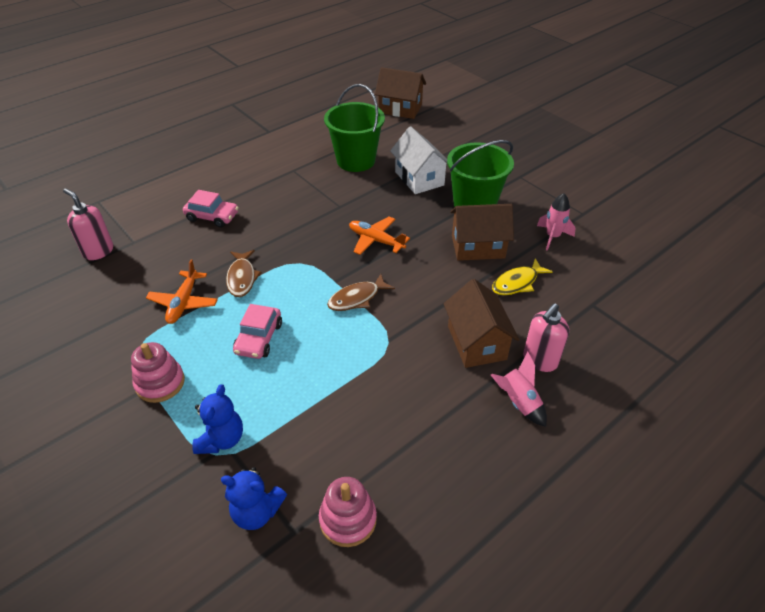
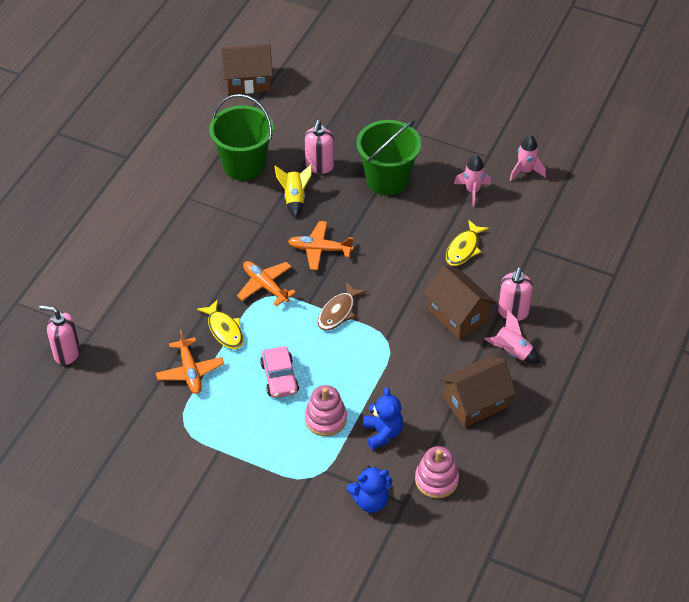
camera: 25 degrees left, 5 degrees up
(160, 383) = (226, 444): pink stacking toy -> pink stacking toy (325, 419)
(212, 216) = (147, 278): pink car -> none
(221, 439) = (309, 465): blue teddy bear -> blue teddy bear (382, 433)
(242, 278) = (224, 330): brown fish -> yellow fish
(306, 254) = (265, 286): none -> orange plane
(381, 195) = (294, 198): none -> yellow rocket
(419, 178) = (319, 166): white house -> pink soap dispenser
(478, 247) = (413, 224): brown house -> brown house (475, 403)
(616, 236) = (525, 171): none -> pink rocket

